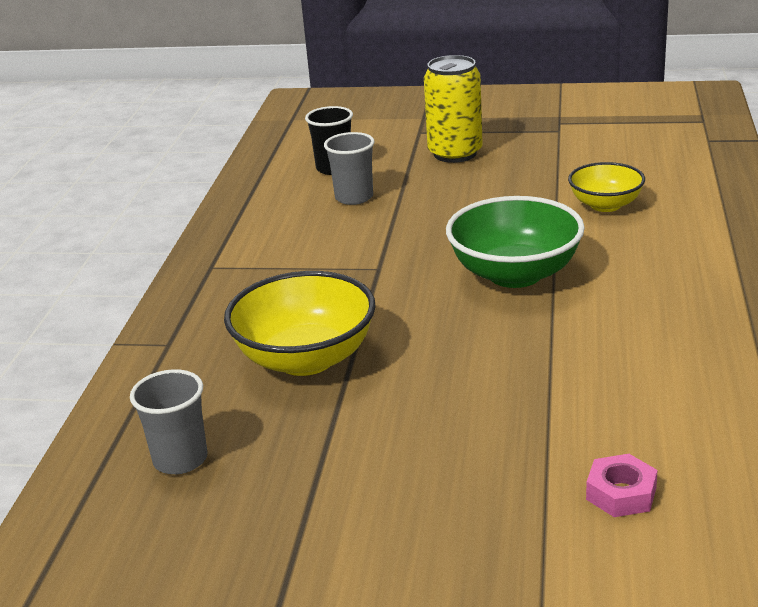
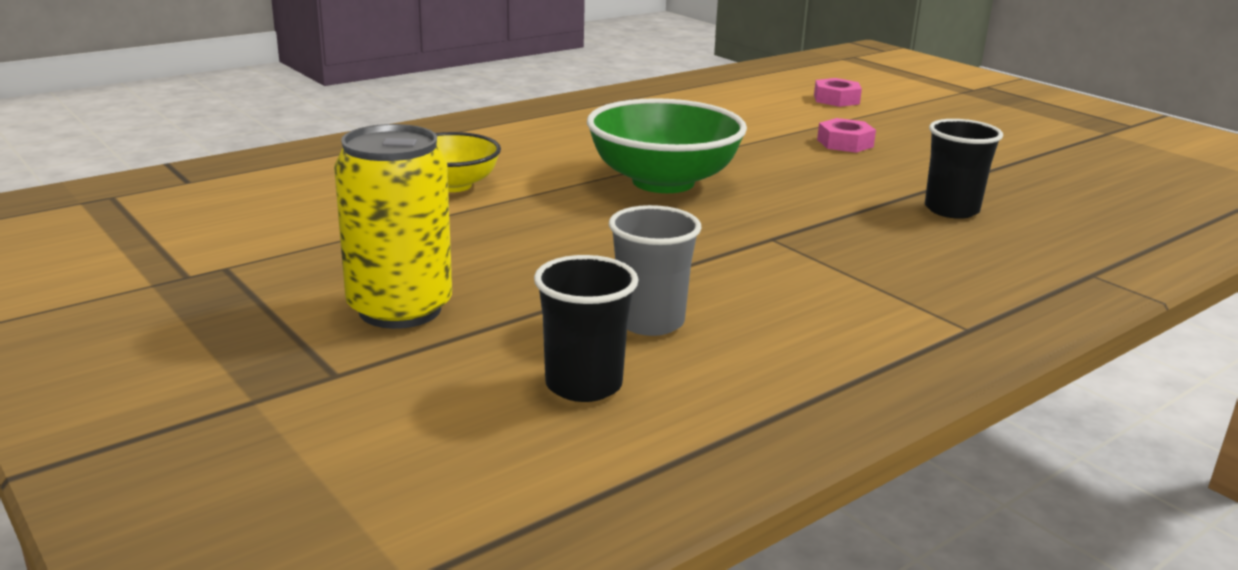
camera: 140 degrees left, 5 degrees down
(180, 459) = (1129, 201): grey cup -> none
(306, 359) = (951, 210): yellow bowl -> black cup
(485, 402) = (845, 143): none -> pink nut

